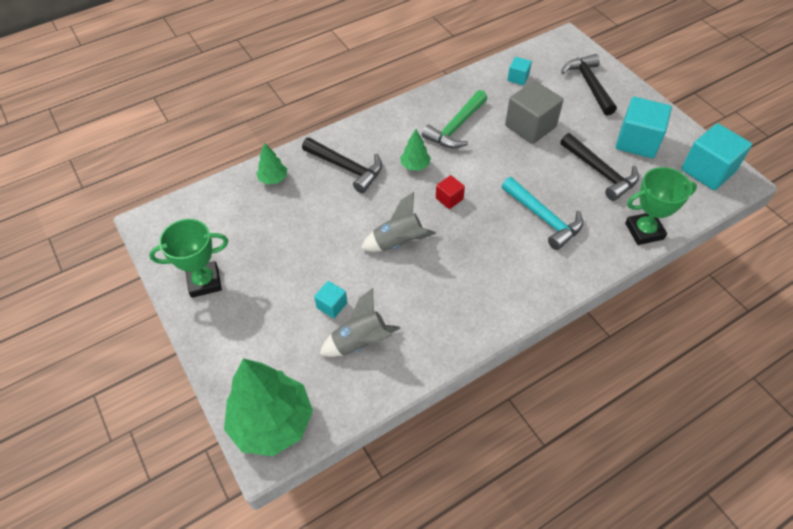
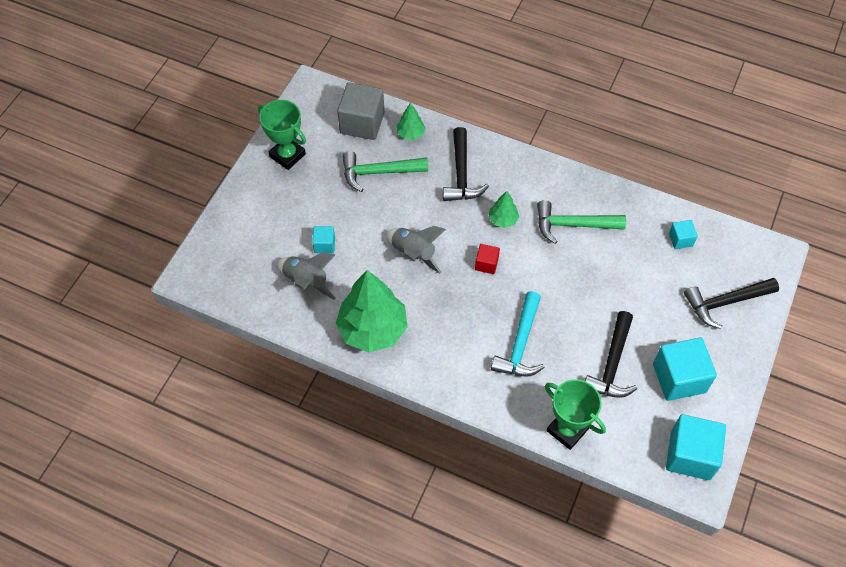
camera: 55 degrees right, 5 degrees up
(272, 422) = (210, 267): green tree -> green tree (372, 329)
(291, 222) = (378, 172): none -> green hammer
(530, 126) = (623, 281): grey cube -> grey cube (362, 123)
(589, 84) = (725, 303): black hammer -> black hammer turned 150 degrees counterclockwise

